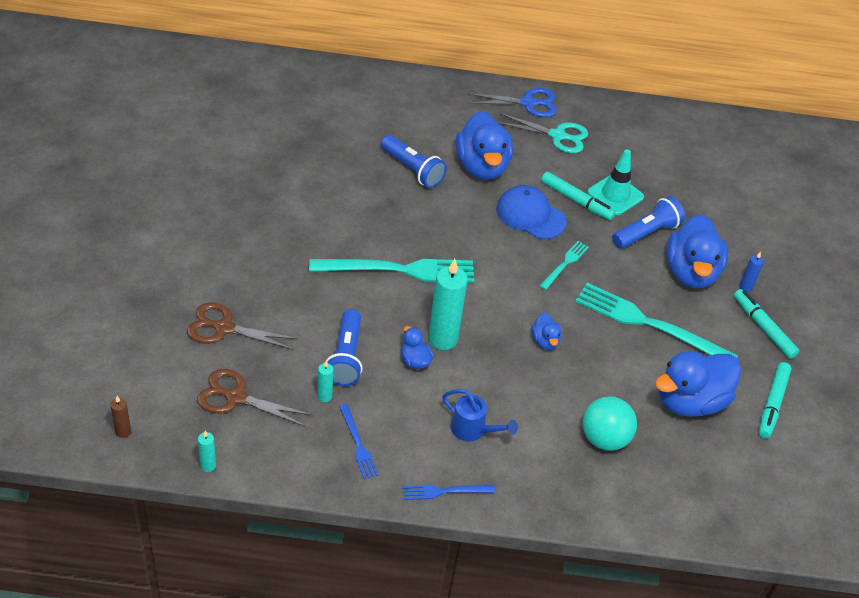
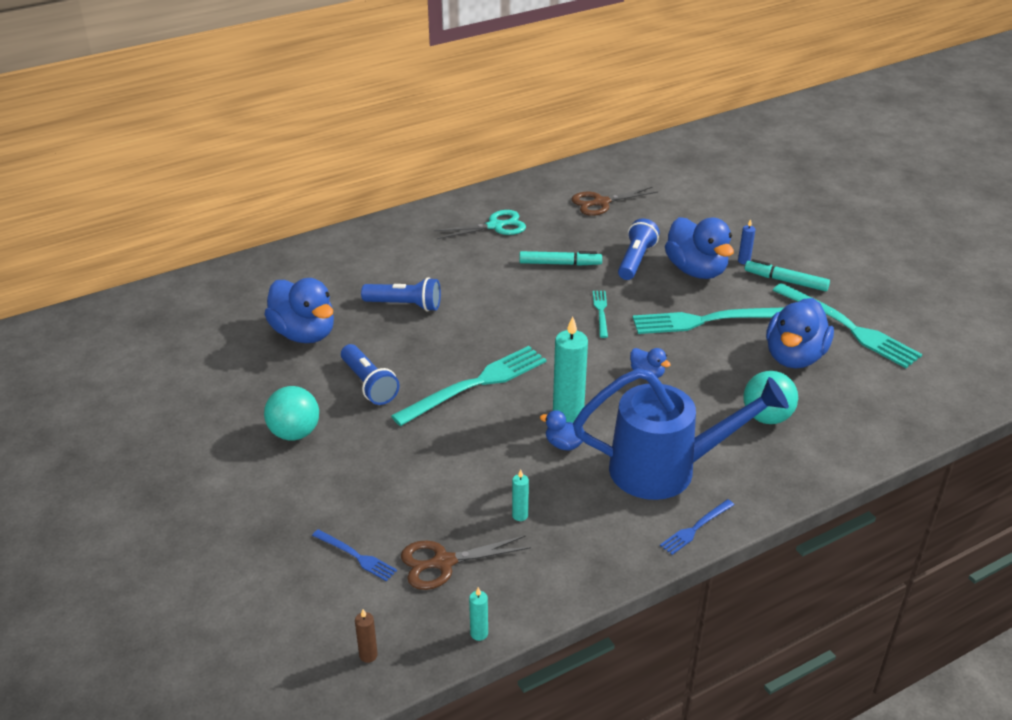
camera: 30 degrees left, 10 degrees down
(224, 328) = (371, 513): brown scissors -> brown scissors (601, 203)
(231, 232) = (294, 433): none -> turquoise ball
(346, 357) = (504, 474): blue flashlight -> blue flashlight (369, 384)
(358, 444) = (588, 535): blue fork -> blue fork (356, 556)
(473, 430) = (666, 469): blue watering can -> blue watering can, size x2.31
(482, 166) = (459, 275): blue duck -> blue duck (304, 333)
(528, 103) = (447, 214): blue scissors -> none
(530, 215) = (536, 291): blue cap -> none
(615, 195) = (584, 246): turquoise traffic cone -> none
(772, 404) = (848, 327): turquoise marker -> turquoise fork

